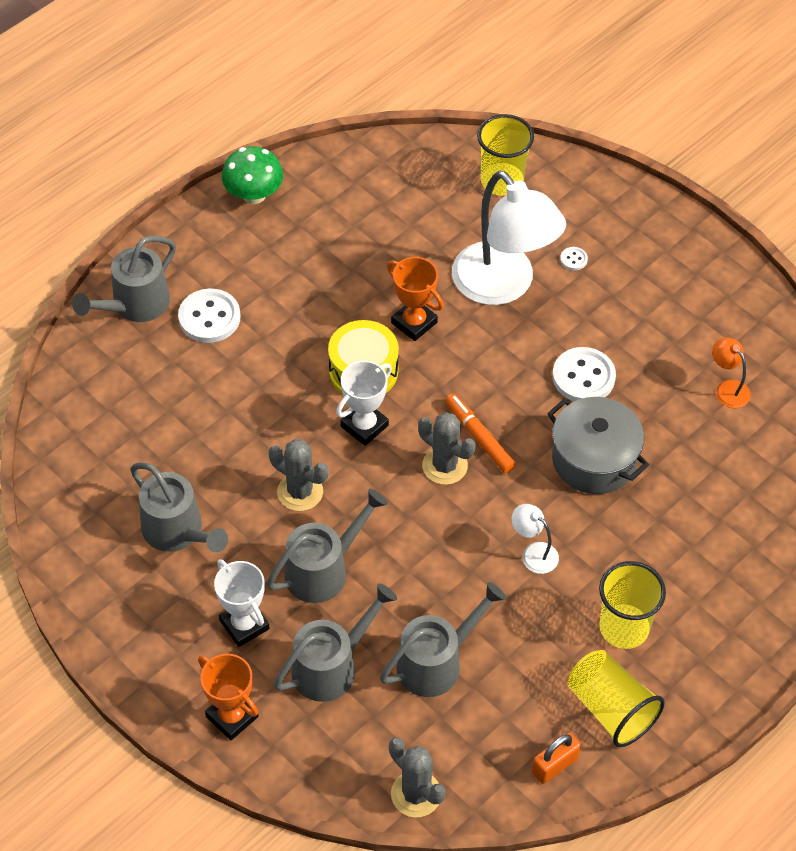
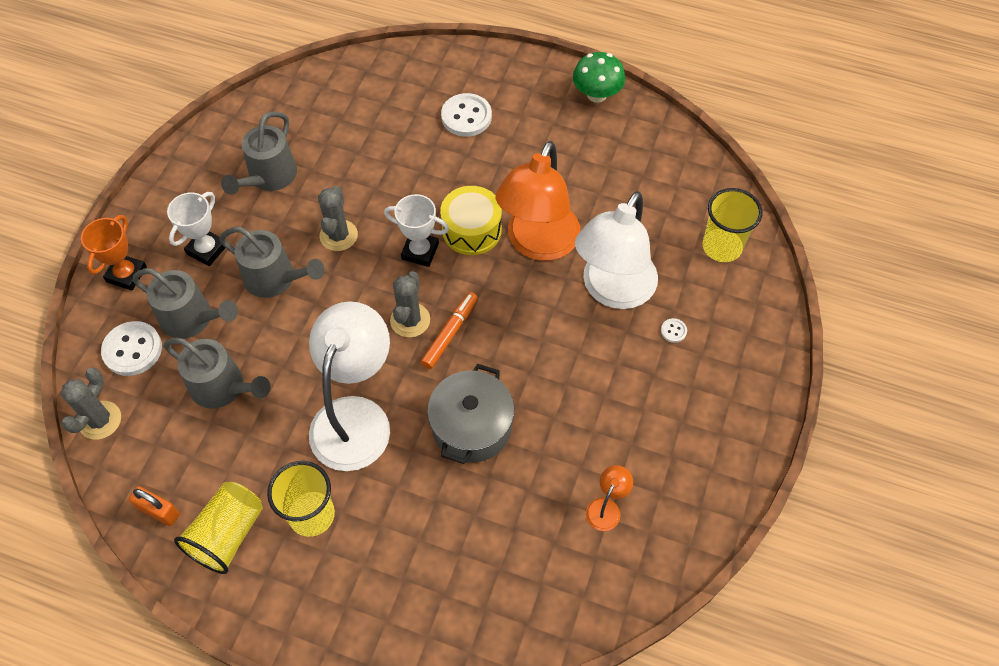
camera: 65 degrees right, 5 degrees up
(134, 305) = (452, 70): grey watering can -> none
(414, 322) = (538, 244): orange trophy -> orange lamp
(533, 553) = (356, 417): white lamp -> white lamp, size x2.45
(583, 377) = (553, 386): white button -> white button (132, 350)

